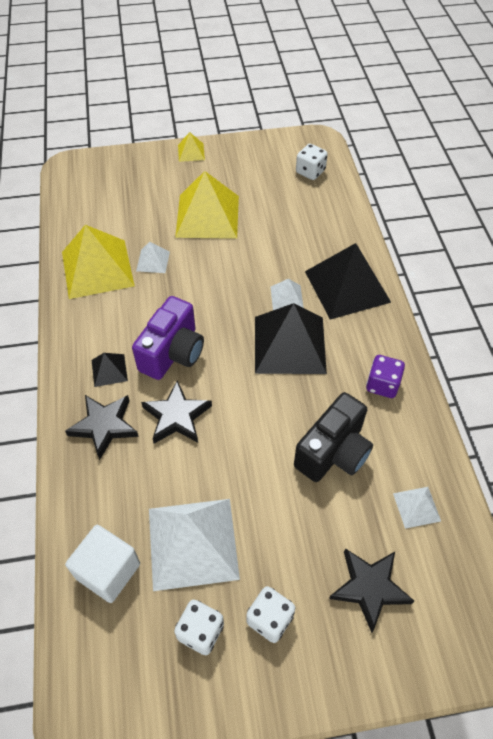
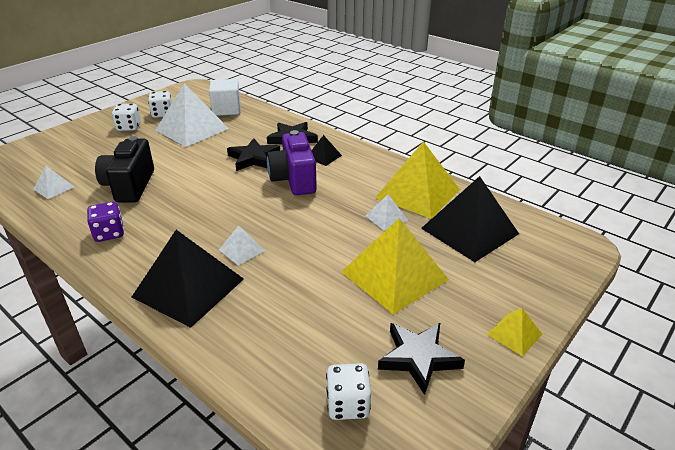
camera: 140 degrees right, 20 degrees down
(289, 344) = (209, 222): black pyramid -> black pyramid (469, 231)
(369, 587) = (75, 152): black star -> black star (418, 358)

